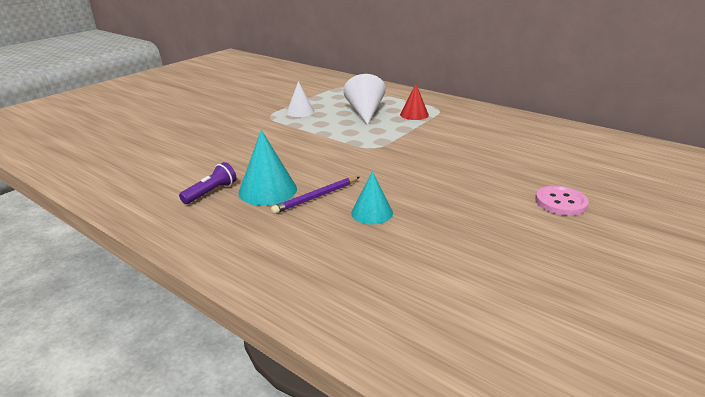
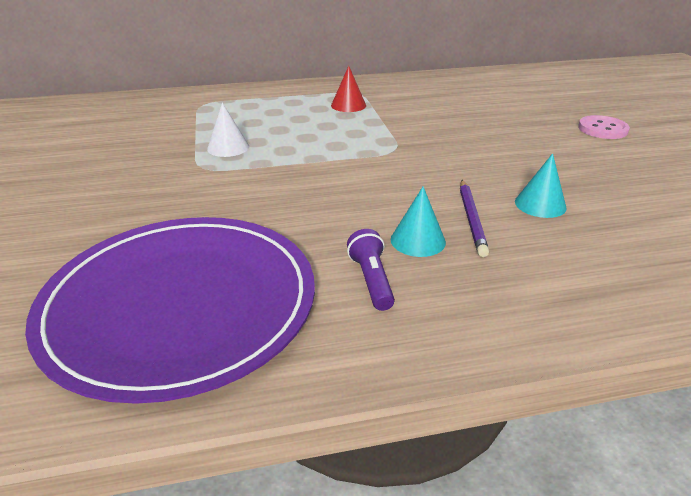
camera: 50 degrees left, 5 degrees up
(144, 161) = (181, 305): none -> purple plate
(267, 190) = (418, 240): turquoise cone -> turquoise cone, size x0.66
(365, 112) = (299, 120): white cone -> none

